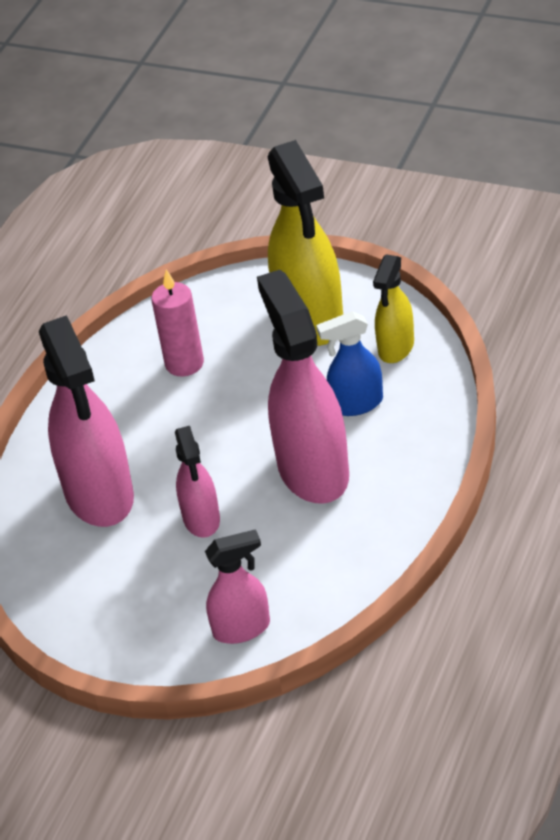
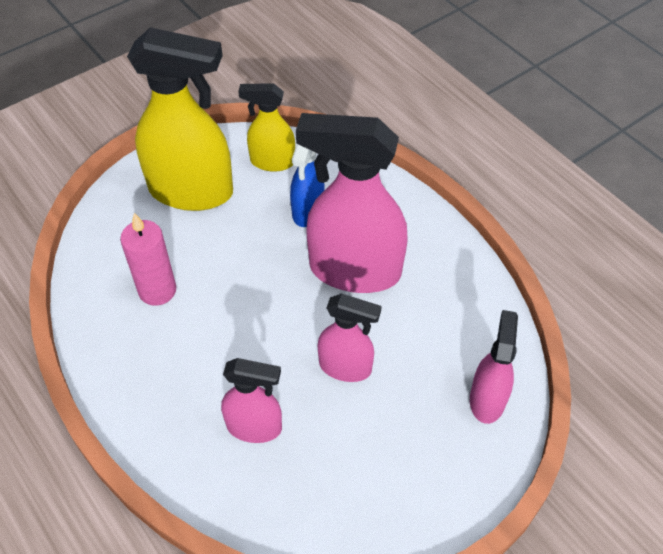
camera: 65 degrees left, 10 degrees up
(100, 495) = (254, 427): pink spray bottle -> pink spray bottle, size x0.54
(396, 348) = (272, 161): yellow spray bottle -> yellow spray bottle turned 135 degrees clockwise

